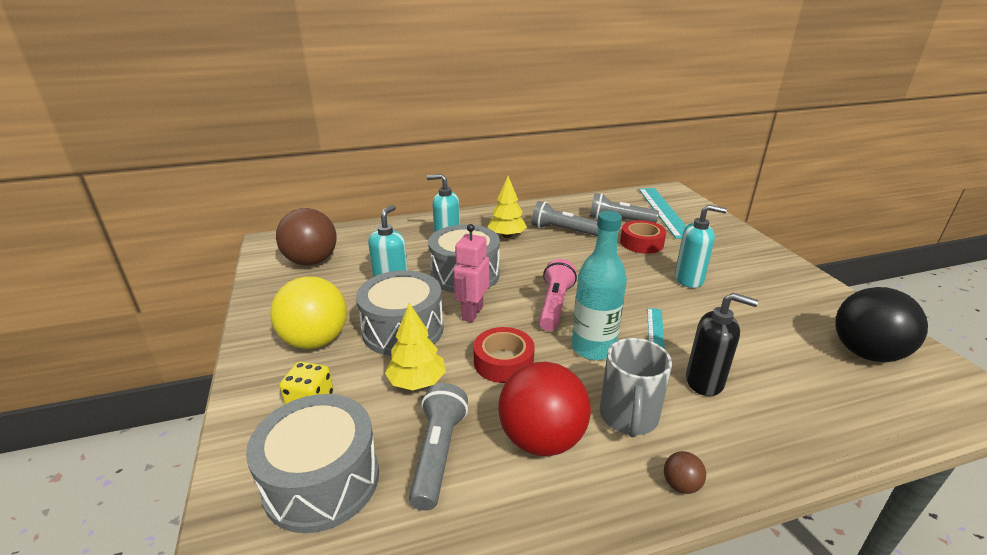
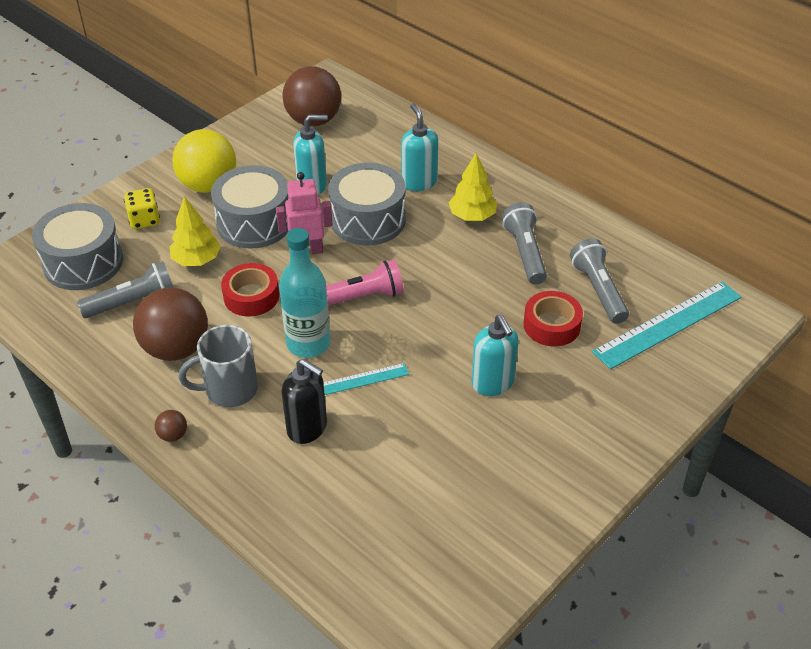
camera: 60 degrees right, 15 degrees up
(541, 439) = (176, 348): red ball -> brown ball
(705, 382) = (307, 428): black soap dispenser -> black soap dispenser turned 45 degrees counterclockwise
(865, 353) = (441, 548): black ball -> none

